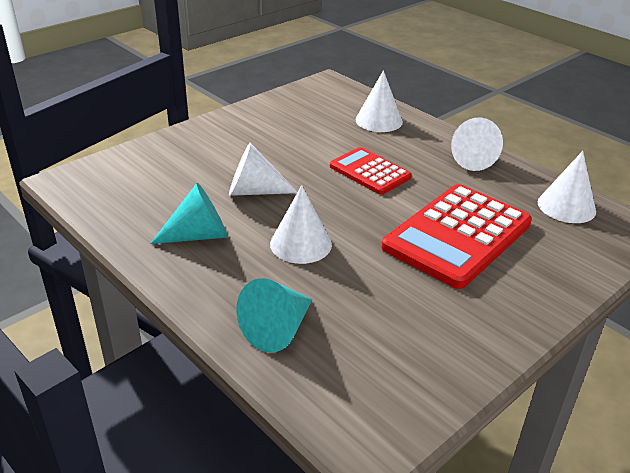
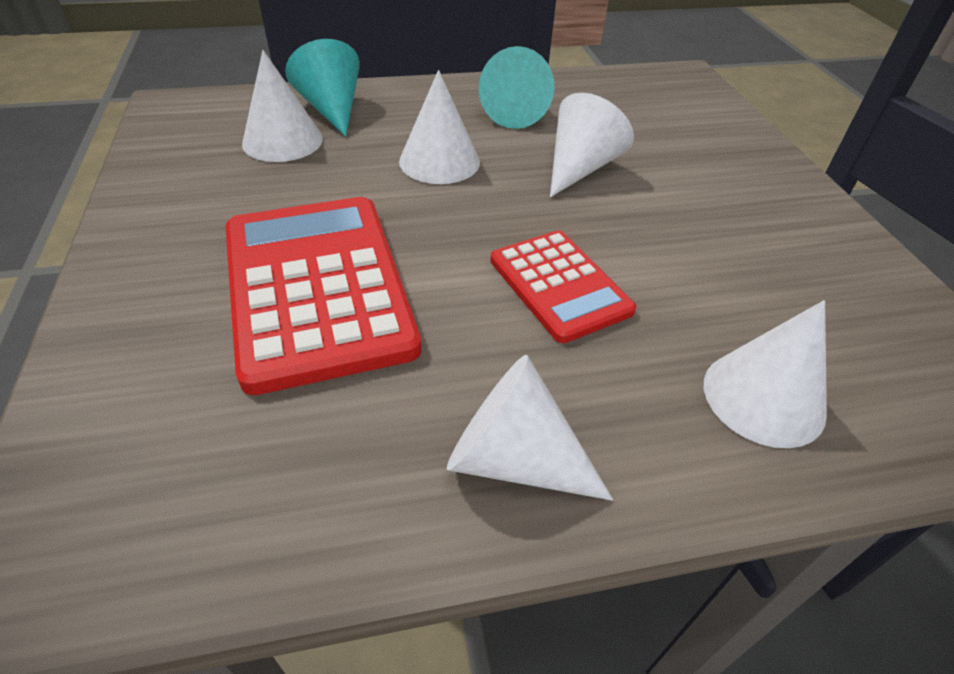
camera: 120 degrees right, 10 degrees up
(370, 172) = (559, 285): red calculator -> red calculator turned 75 degrees clockwise
(566, 206) = (219, 501): white cone -> white cone (282, 141)

